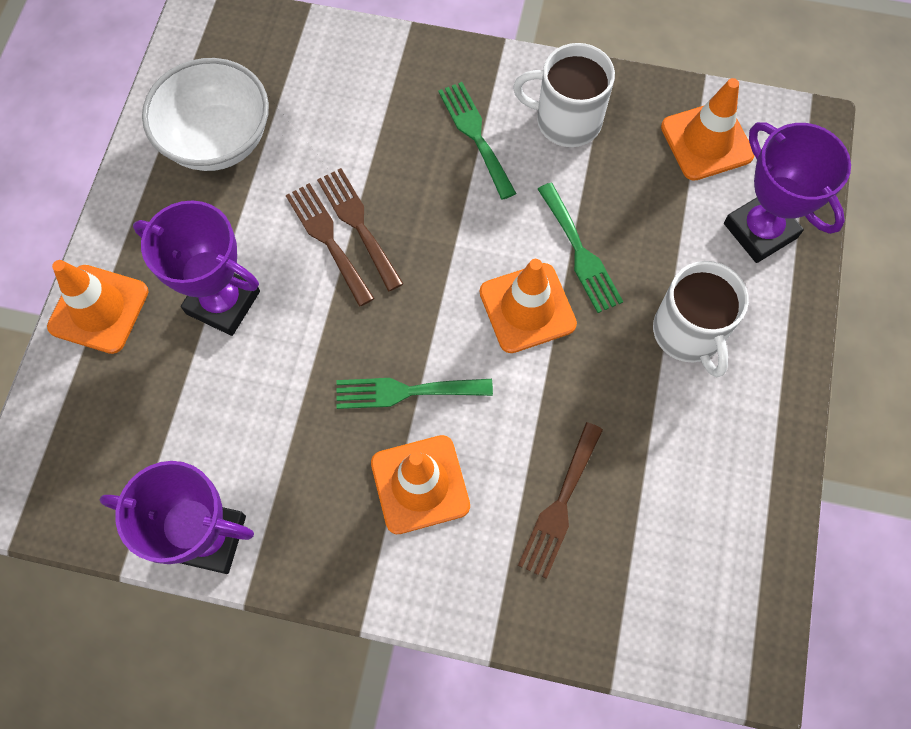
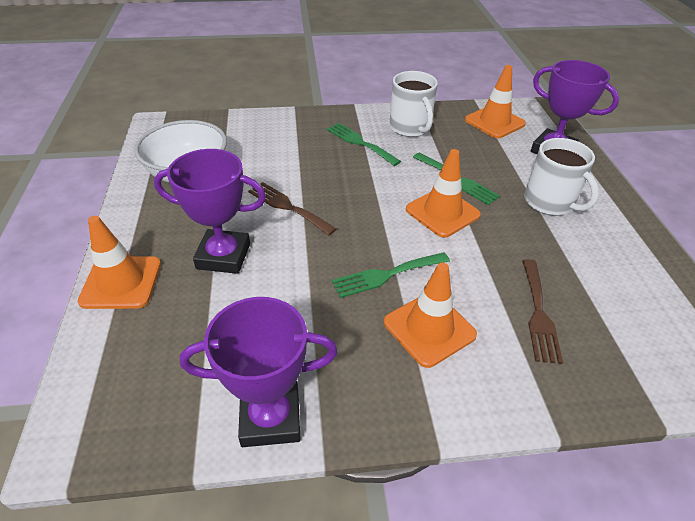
camera: 20 degrees left, 25 degrees down
(358, 224) = (305, 195): brown fork -> none
(566, 120) = (410, 128): white mug -> white mug turned 105 degrees counterclockwise

